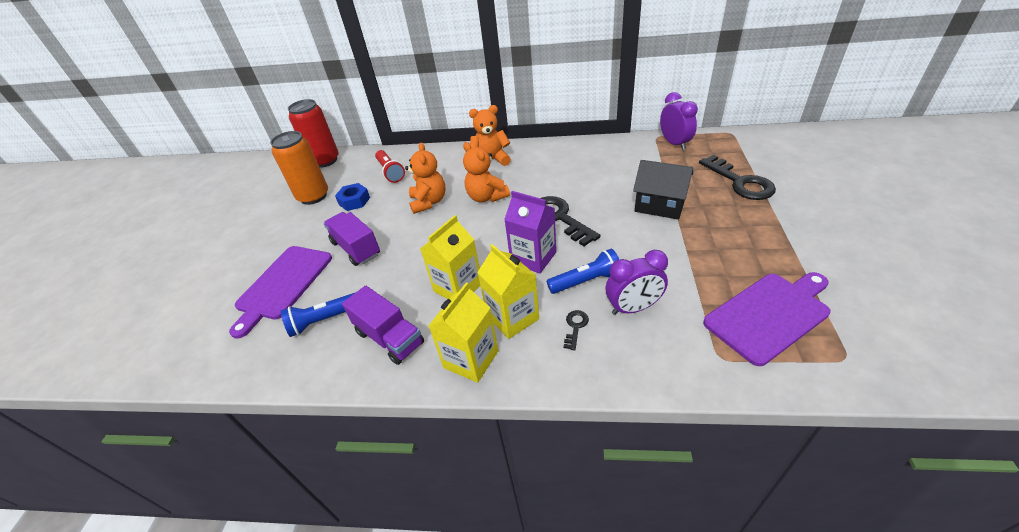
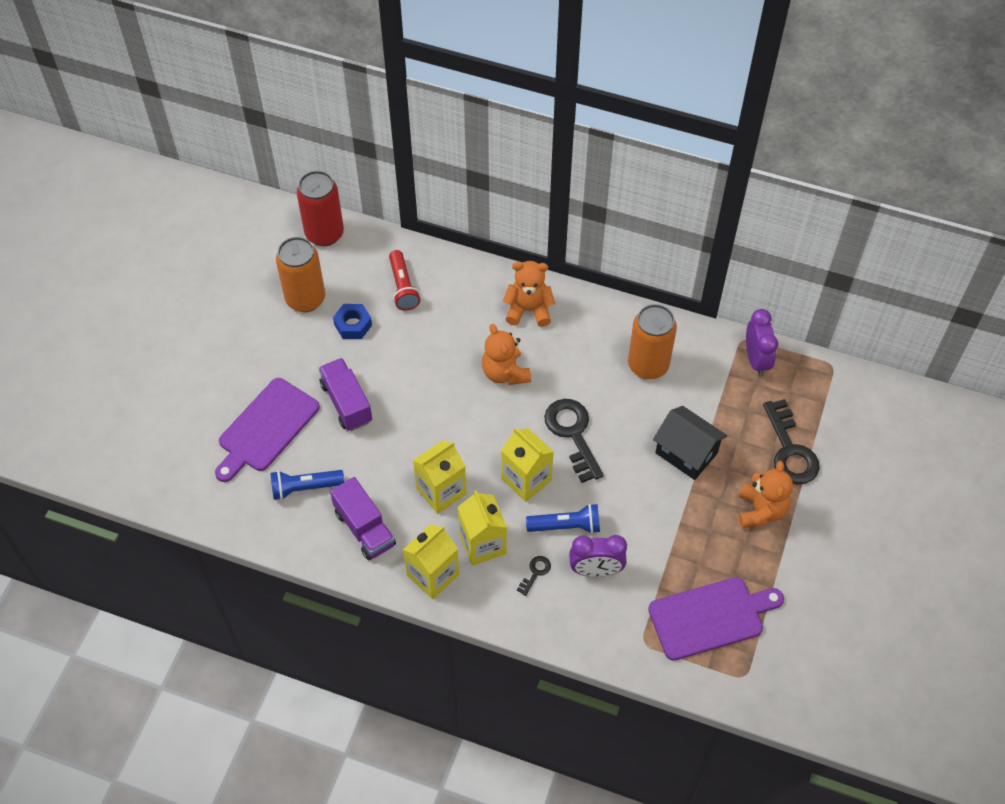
camera: 10 degrees right, 15 degrees up
(429, 202) = (438, 358): orange teddy bear -> orange teddy bear (761, 510)
(533, 258) = (526, 479): purple carton -> yellow carton
(596, 165) = (648, 365): none -> orange can

